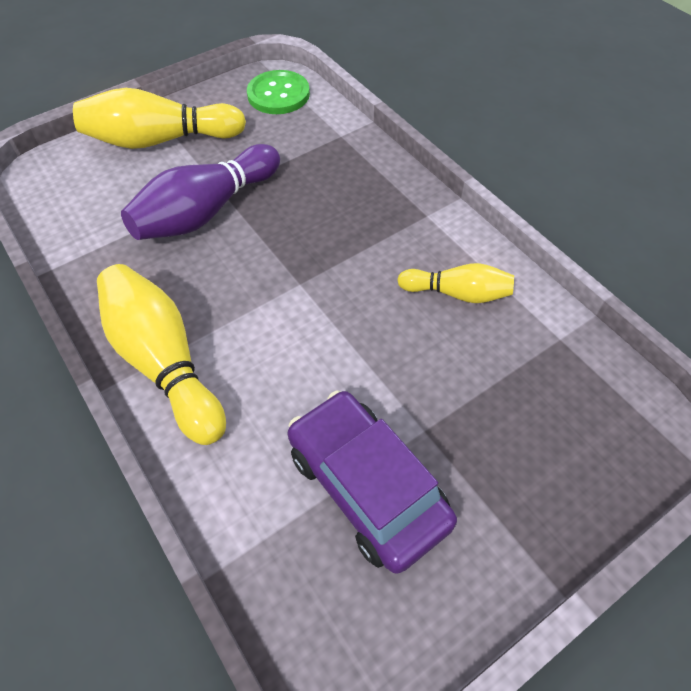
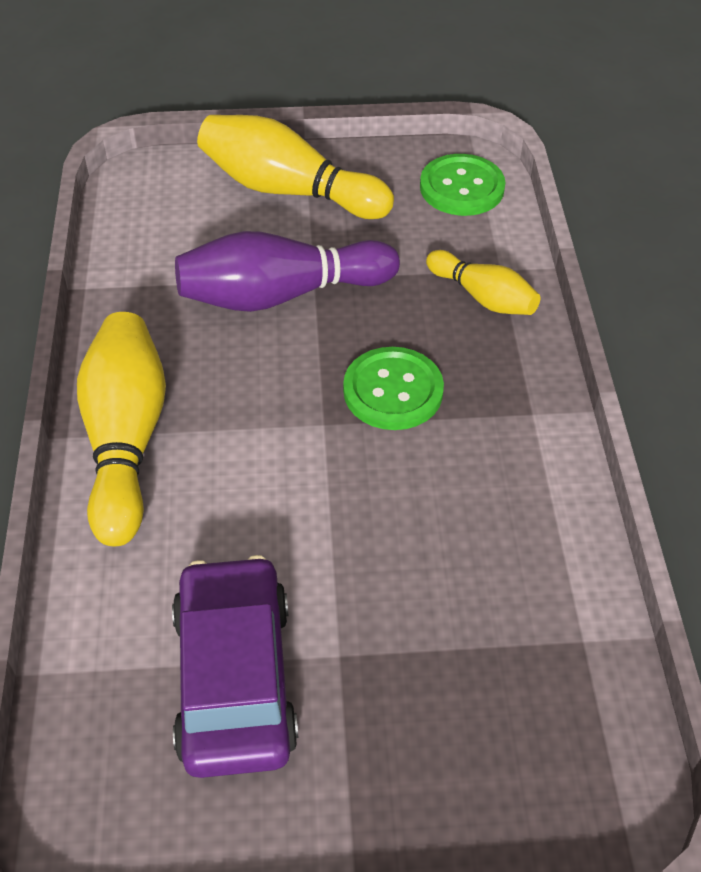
camera: 30 degrees right, 5 degrees down
(330, 241) = (393, 391): none -> green button
(457, 293) = (497, 524): yellow bowling pin -> yellow bowling pin (483, 297)

